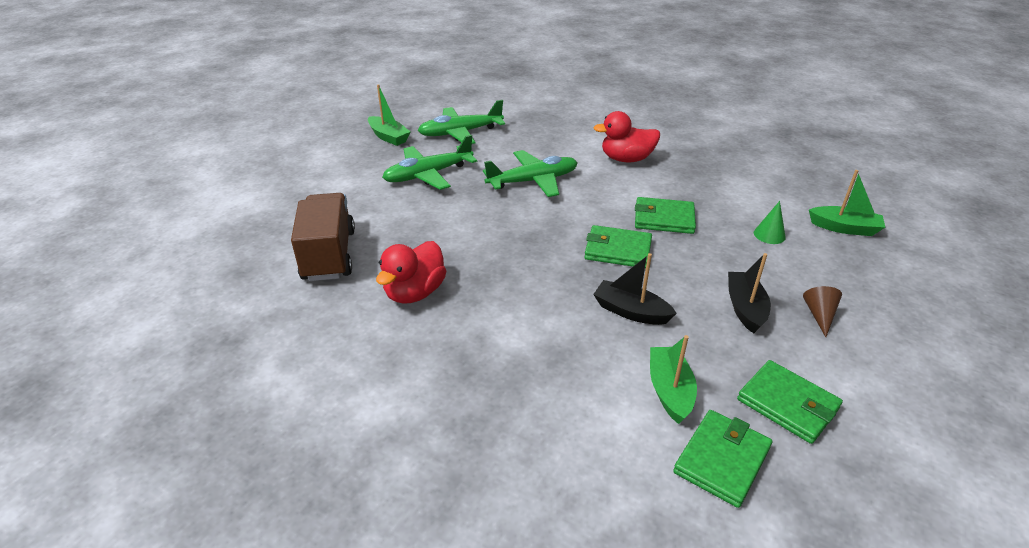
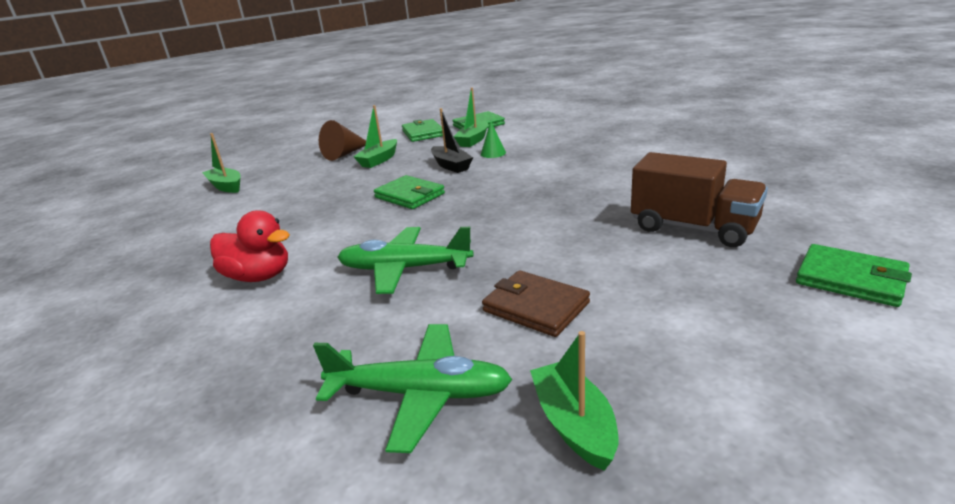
camera: 150 degrees left, 10 degrees down
(329, 255) = (693, 228): brown truck -> brown truck turned 75 degrees counterclockwise
(415, 292) = (606, 191): red duck -> none
(428, 175) = (536, 307): green plane -> brown wallet
(664, 218) = (335, 211): green wallet -> green wallet (850, 279)
(745, 308) = (379, 160): black boat -> green boat
(769, 235) = (283, 190): green cone -> green cone (493, 153)
(819, 315) = (344, 154): brown cone -> brown cone, size x1.63

